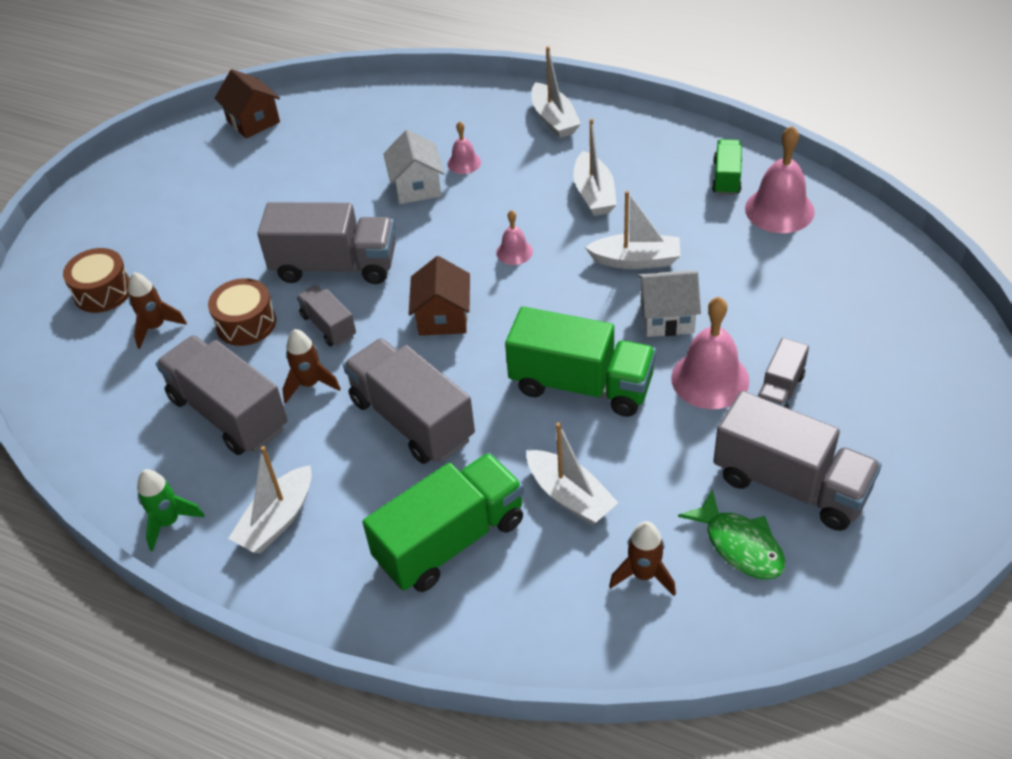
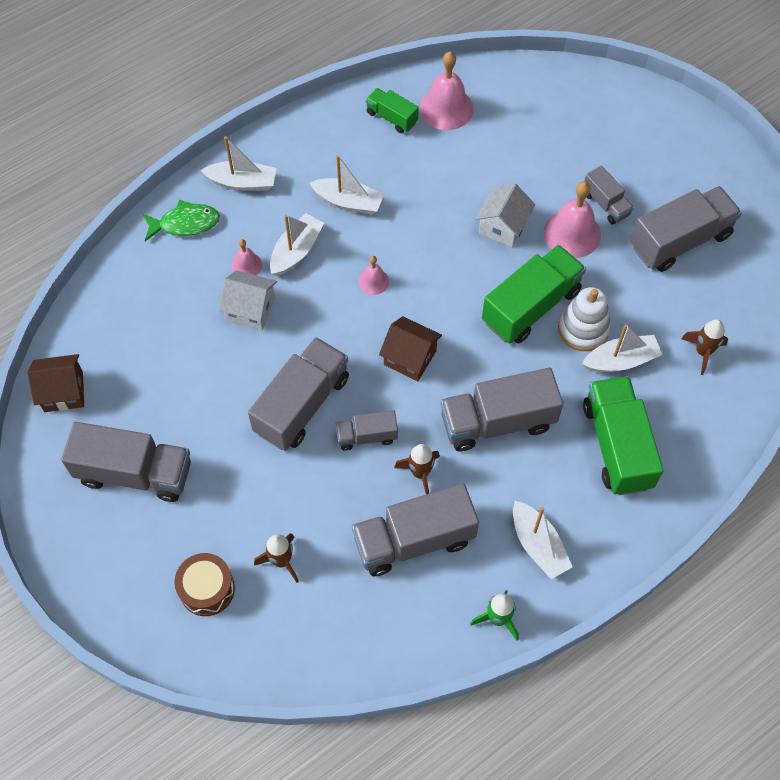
camera: 65 degrees left, 15 degrees up
(197, 196) = (135, 473): none -> grey truck
(246, 323) = (323, 493): brown drum -> none
(587, 443) = (583, 329): none -> white stacking toy
(636, 260) = (435, 214): white boat -> white boat (296, 251)
(739, 545) = (709, 292): green fish -> green fish (185, 224)

